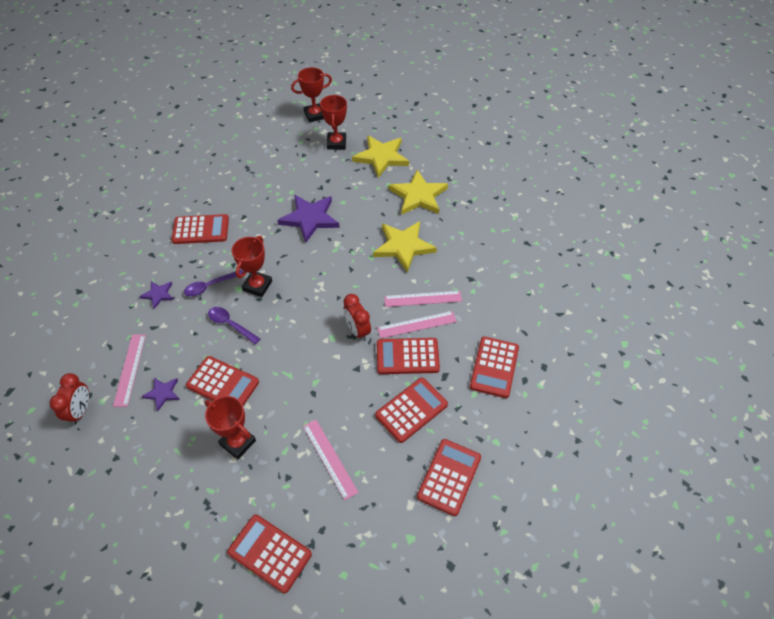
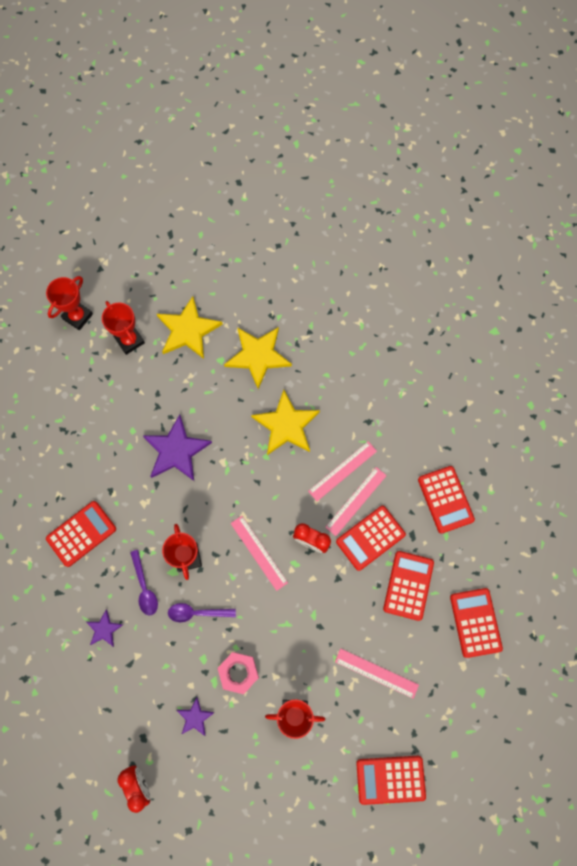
camera: 35 degrees left, 20 degrees up
(130, 369) = (146, 717): pink ruler -> pink ruler (258, 553)
(210, 286) = (144, 587): purple spoon -> purple spoon turned 45 degrees counterclockwise
(223, 384) = (238, 672): red calculator -> pink nut

